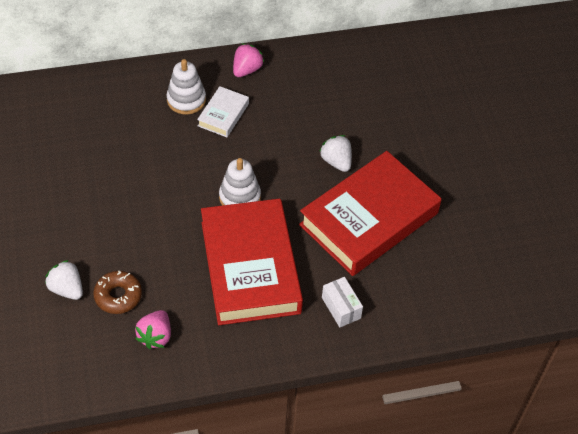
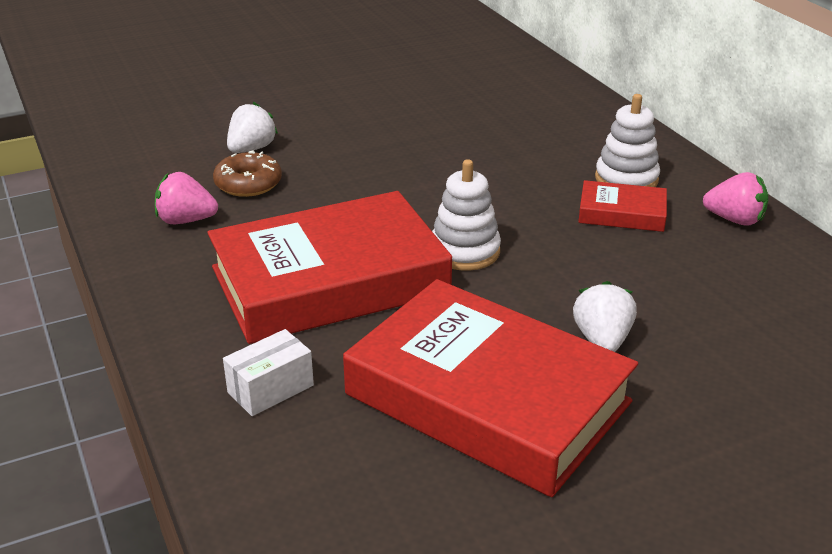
camera: 80 degrees right, 20 degrees down
(223, 115) = (621, 213): white book -> red book
(336, 161) = (602, 340): white strawberry -> white strawberry turned 45 degrees counterclockwise

